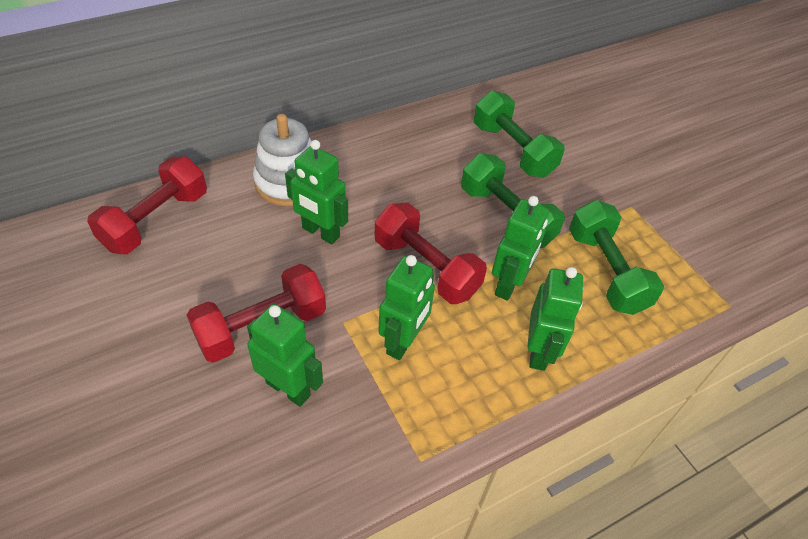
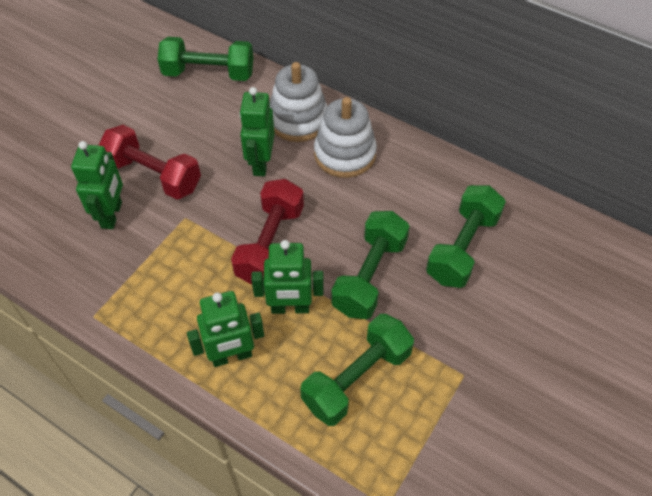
camera: 65 degrees right, 5 degrees up
(156, 220) = (209, 73): red dumbbell -> green dumbbell
(359, 171) = (345, 154): none -> white stacking toy
(403, 342) = (188, 261): green robot -> none

